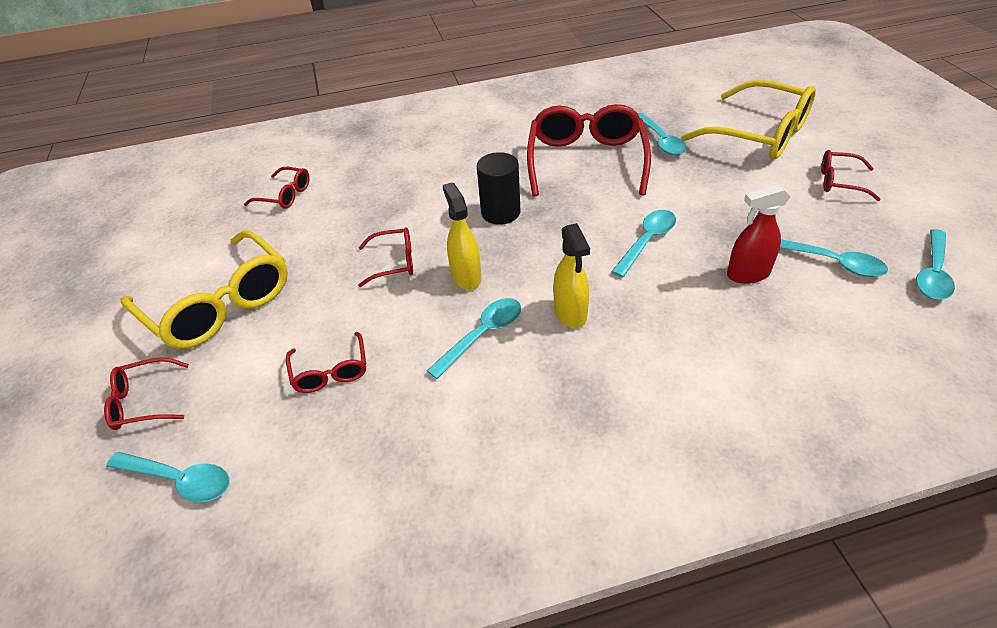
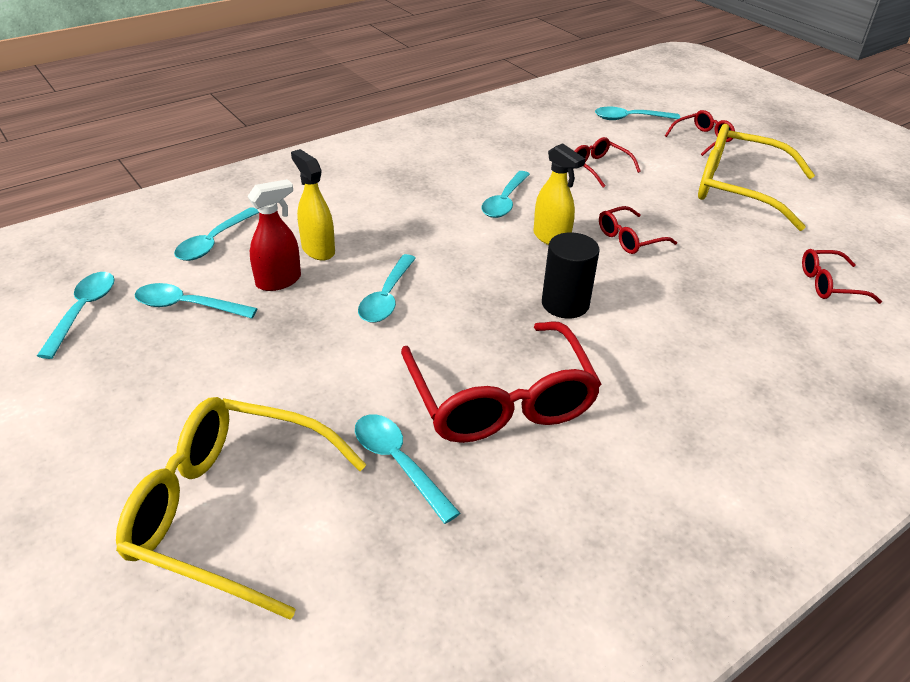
camera: 155 degrees right, 5 degrees down
(570, 313) = (440, 225): yellow spray bottle -> yellow spray bottle (318, 250)
(829, 336) = (214, 242): none -> turquoise spoon
(840, 182) = (129, 423): red glasses -> none

